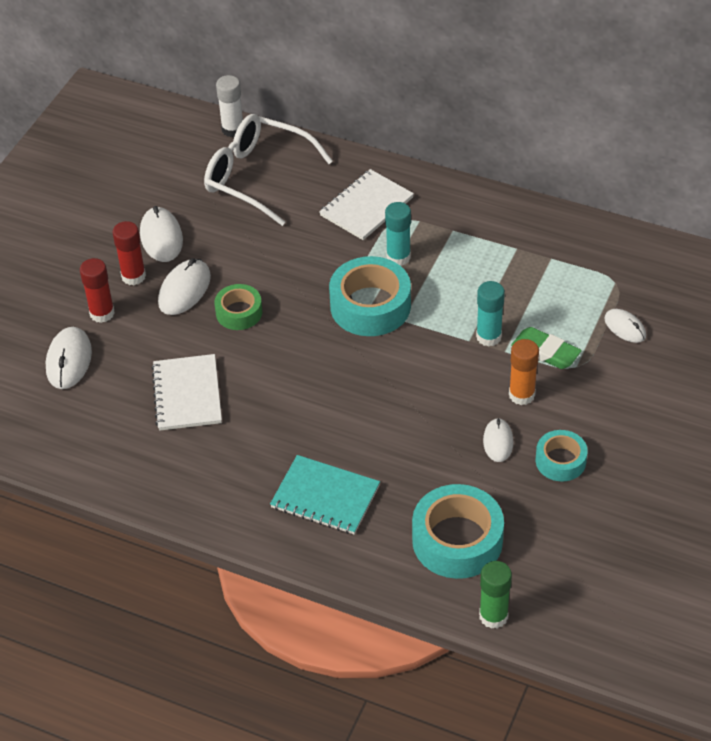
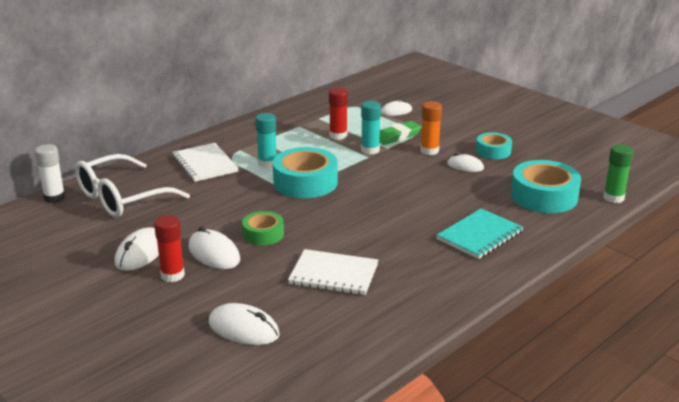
camera: 70 degrees left, 20 degrees down
(102, 313) = (201, 300): red glue stick -> red glue stick (338, 135)
(161, 237) = (140, 253): white mouse -> white mouse turned 75 degrees counterclockwise

